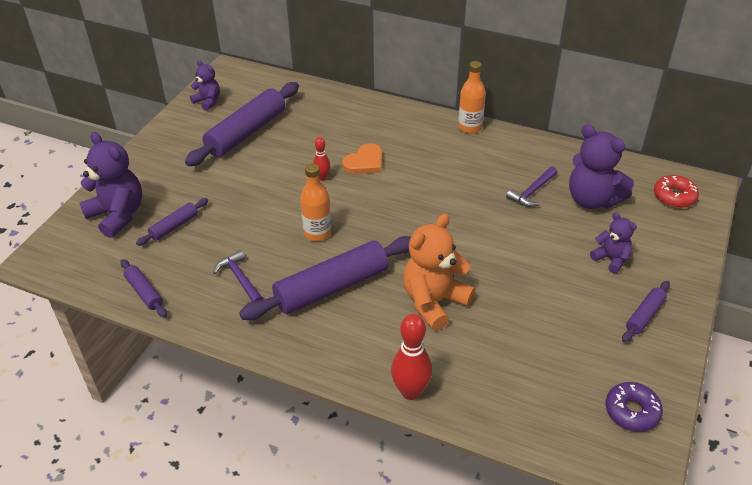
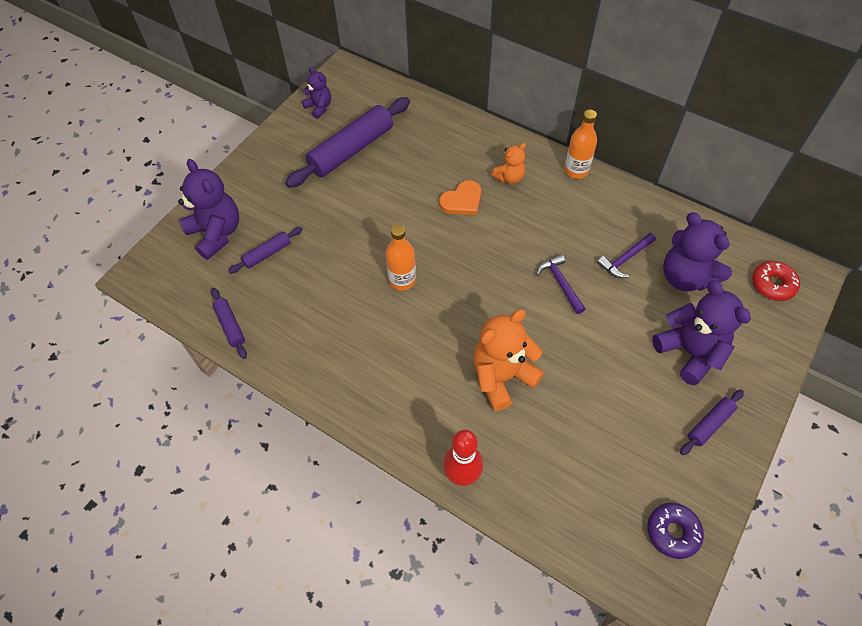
camera: 10 degrees right, 15 degrees up
(240, 279) = (321, 323): purple hammer -> purple hammer (560, 283)
(322, 178) = (417, 214): red bowling pin -> none
(332, 287) = (406, 345): purple rolling pin -> none
(406, 139) = (509, 177): none -> orange teddy bear
(611, 259) = (689, 352): purple teddy bear -> purple teddy bear, size x1.79

